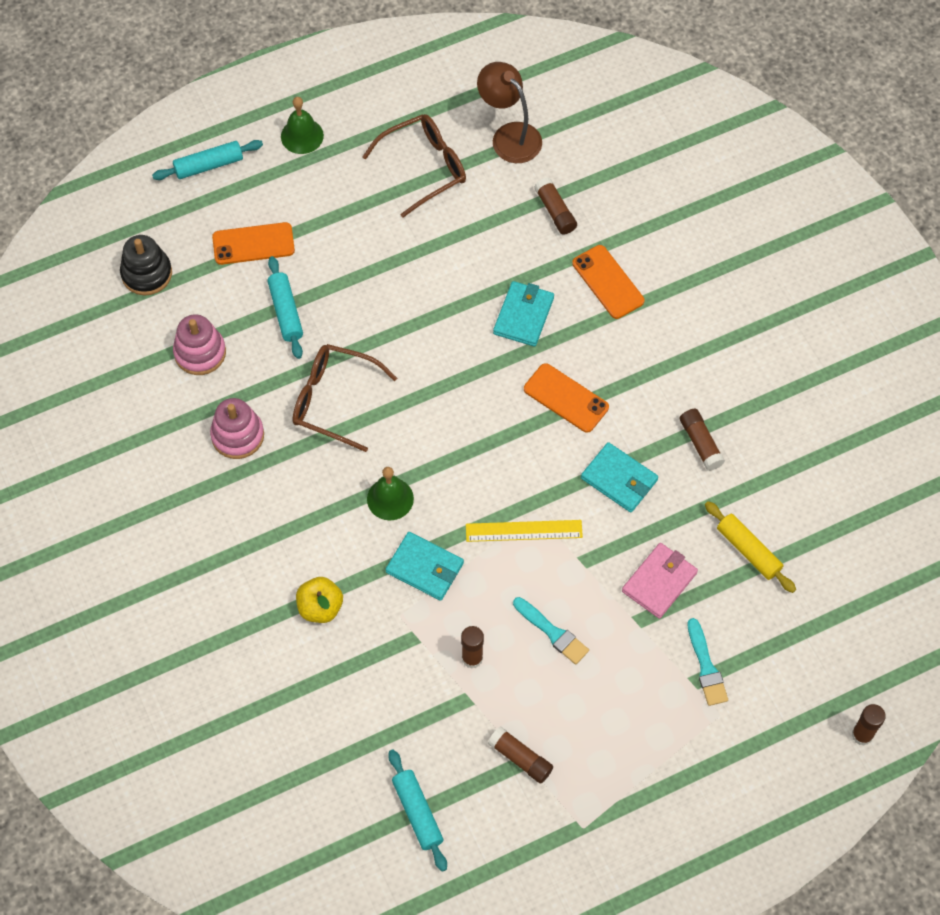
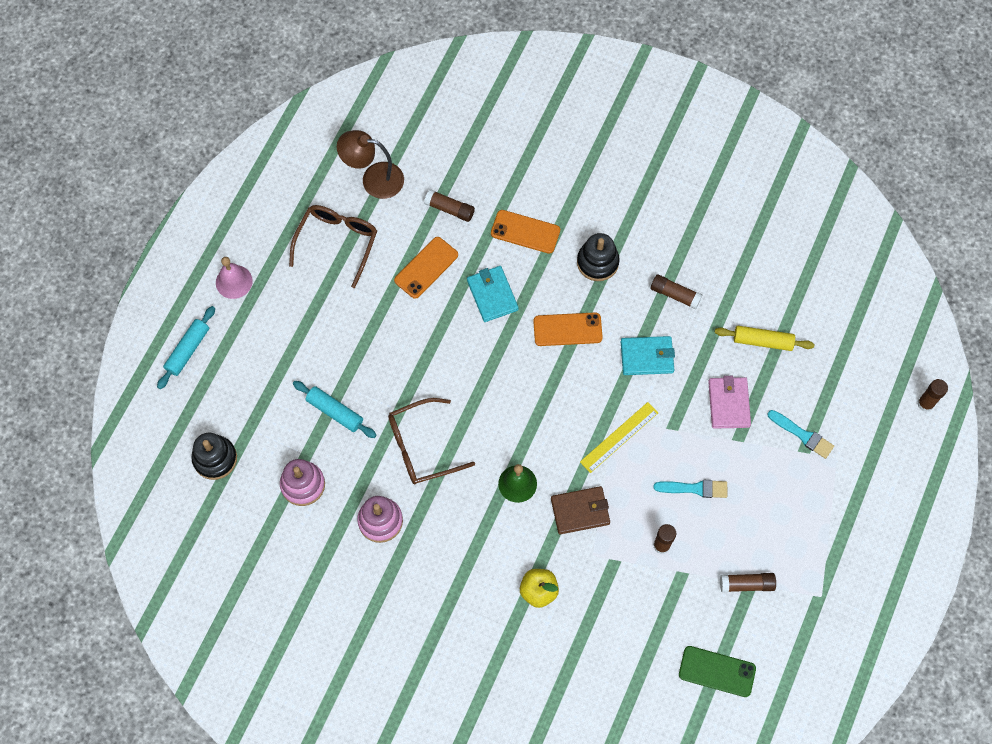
camera: 40 degrees left, 5 degrees up
(253, 244) = (270, 382): orange phone -> orange phone (426, 268)
(302, 136) = (234, 281): green bell -> pink bell
(417, 812) = (717, 671): turquoise rolling pin -> green phone
(425, 568) = (580, 511): turquoise wallet -> brown wallet
(652, 359) = (597, 262): none -> black stacking toy

